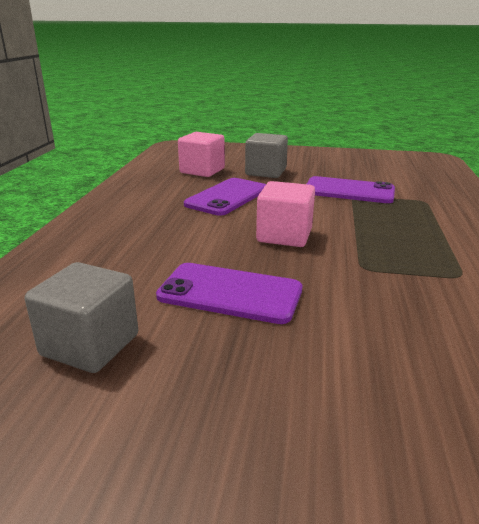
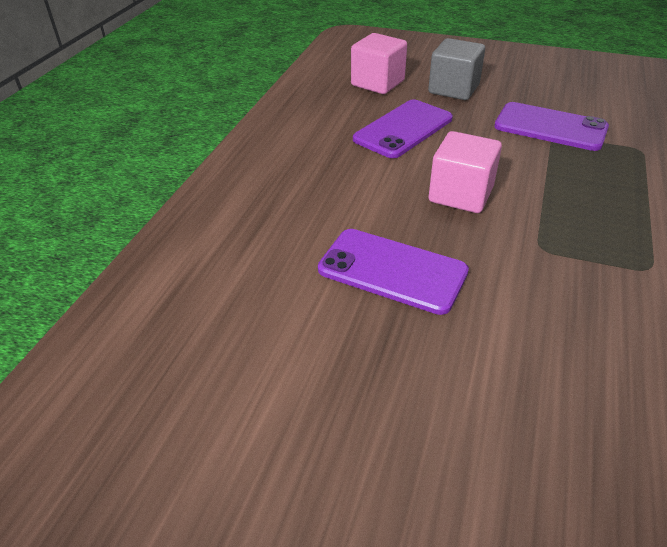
camera: 10 degrees right, 15 degrees up
(90, 345) = (254, 321): grey cube -> none

